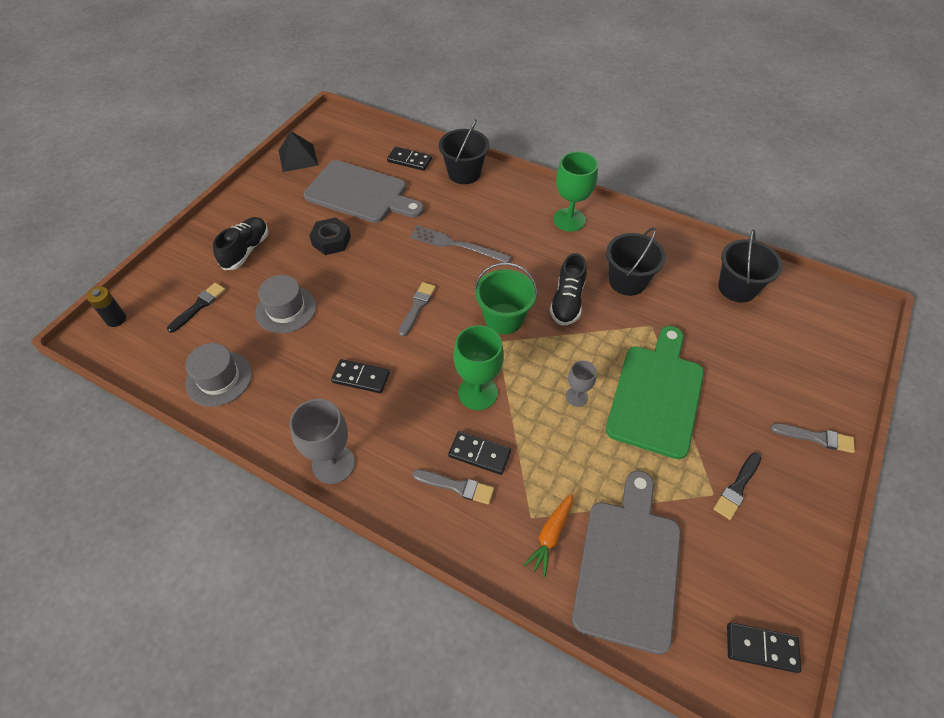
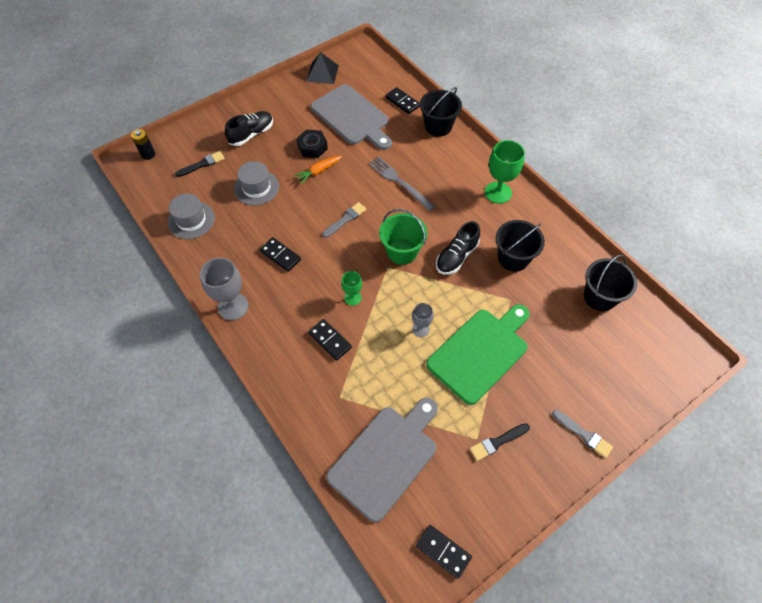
camera: 25 degrees right, 5 degrees up
(457, 486) = (303, 355): grey brush -> none
(478, 393) = (352, 298): green goblet -> green goblet, size x0.57
(550, 536) = (345, 415): orange carrot -> orange carrot (318, 171)

